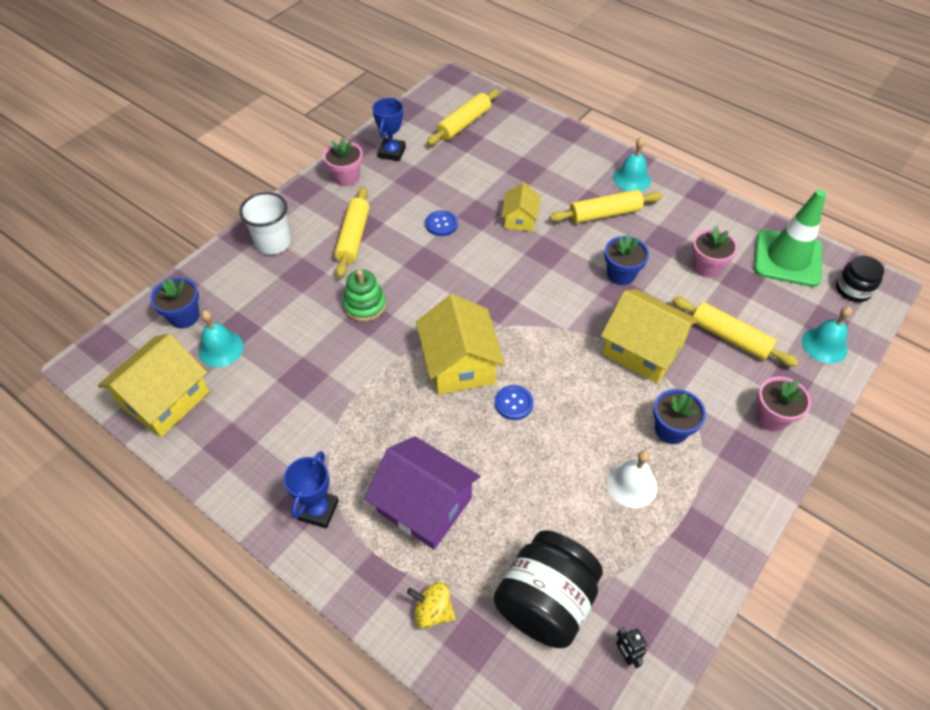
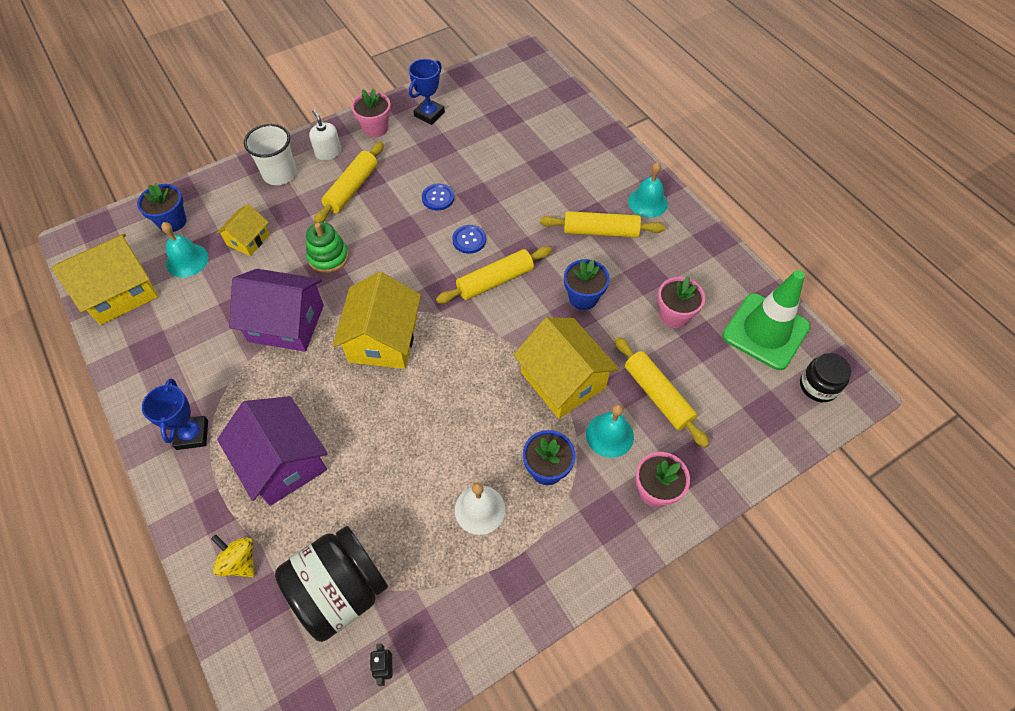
camera: 20 degrees right, 5 degrees up
(311, 211) = (328, 152): none -> white soap dispenser
(318, 510) = (192, 434): blue trophy -> blue trophy turned 45 degrees counterclockwise
(356, 377) = (286, 323): none -> purple house
(464, 124) = (512, 102): yellow rolling pin -> yellow rolling pin (495, 281)
(513, 403) = (412, 393): blue button -> blue button (469, 240)
(520, 219) = (514, 213): yellow house -> yellow house (248, 240)
(824, 345) = (753, 434): turquoise bell -> turquoise bell (609, 435)

